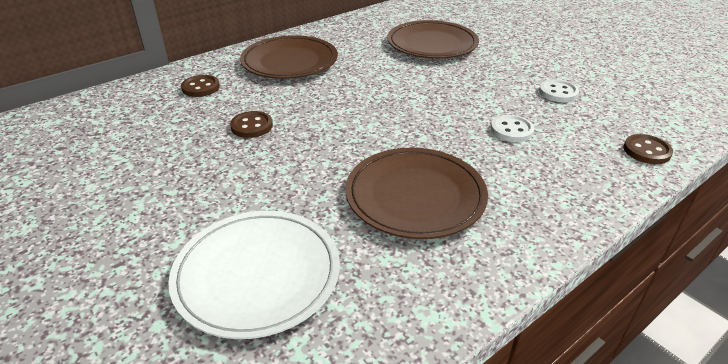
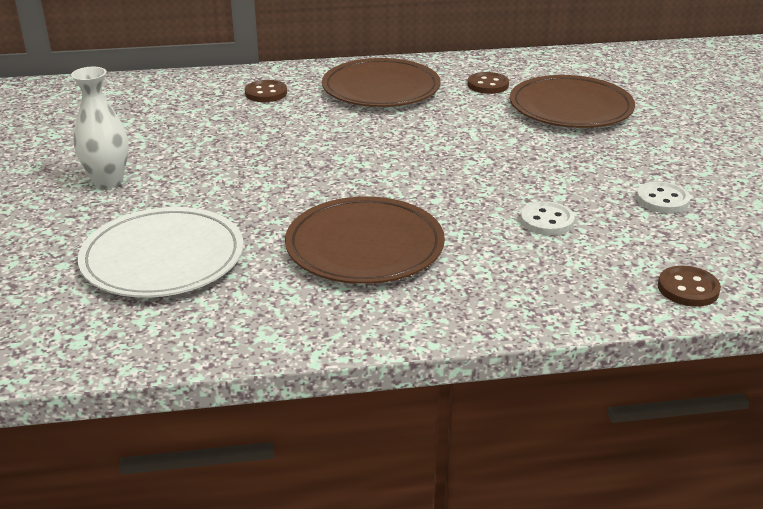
camera: 30 degrees right, 5 degrees down
(127, 213) = (108, 181): none -> white vase
(252, 126) = (277, 141): brown button -> brown button (488, 85)

